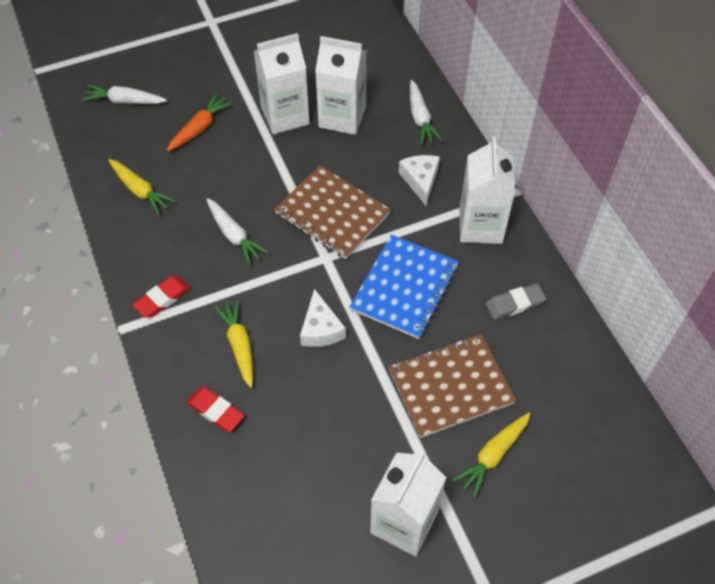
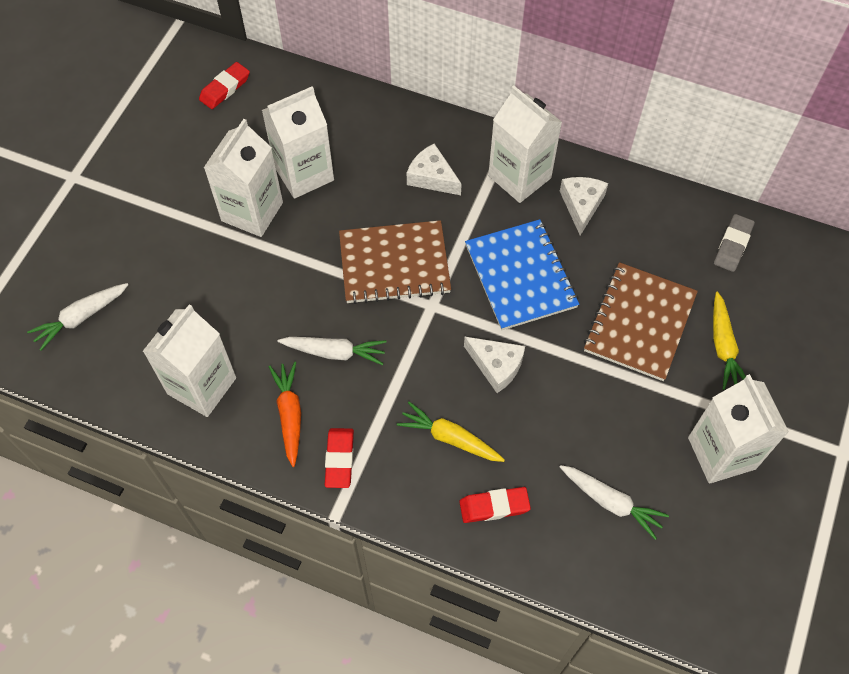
camera: 45 degrees left, 5 degrees up
(140, 191) = (202, 386): yellow carrot -> white carton
(200, 128) = (187, 284): orange carrot -> orange carrot (289, 414)
(354, 33) = (225, 88): none -> red eraser
(420, 118) = (371, 123): white carrot -> white carrot (611, 502)
(502, 278) = (581, 205): none -> white cheese
(515, 304) = (612, 218): grey eraser -> grey eraser (732, 245)

